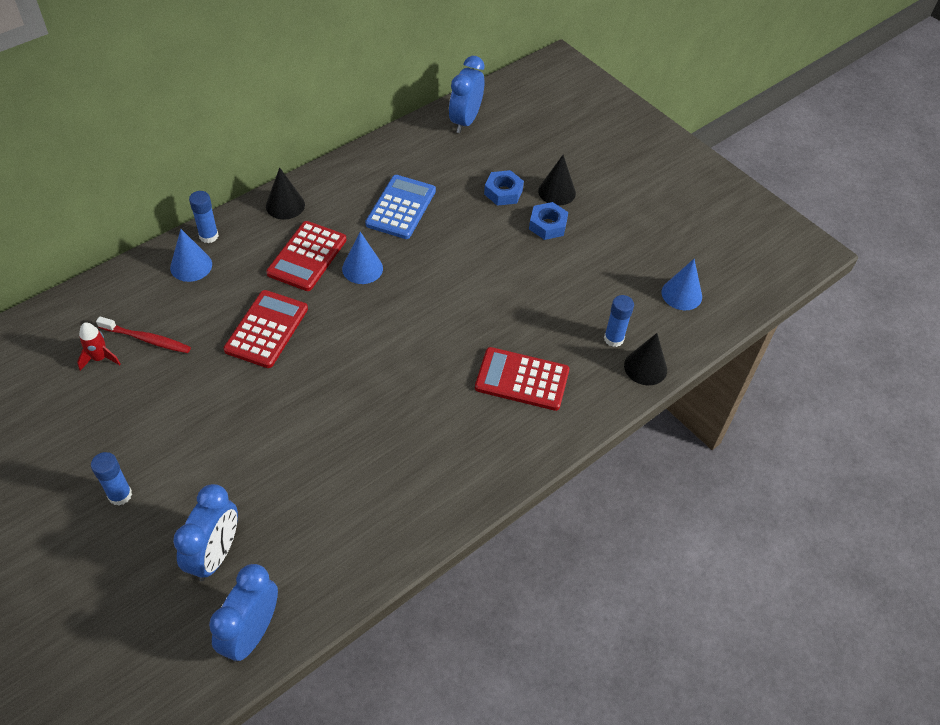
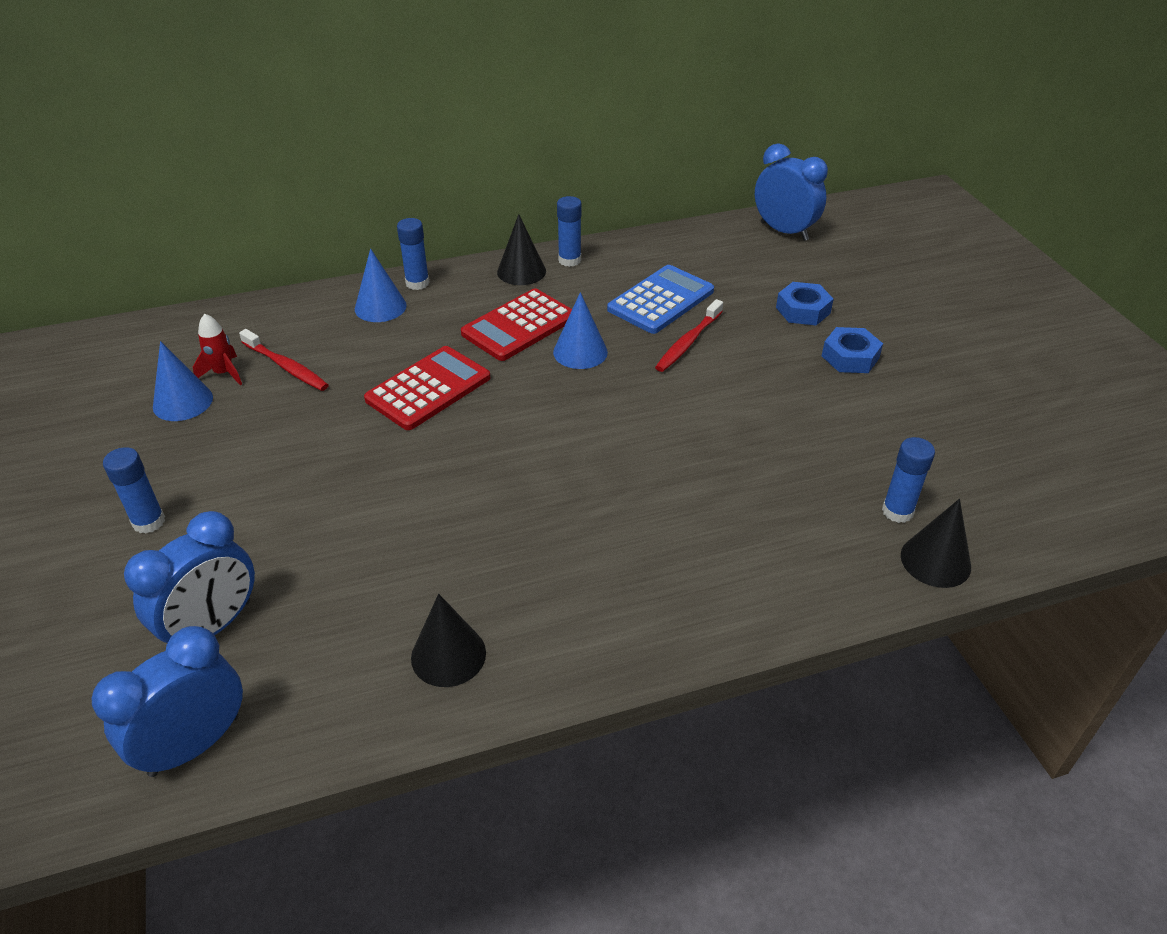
camera: 25 degrees right, 10 degrees down
(317, 186) = (569, 260): none -> blue glue stick
(435, 240) = (688, 342): none -> red toothbrush
(465, 121) = (784, 231): blue clock -> blue clock turned 90 degrees clockwise
(522, 379) = (737, 528): red calculator -> none
(557, 192) = (878, 324): black cone -> black cone (448, 655)
(681, 294) = (1026, 480): blue cone -> blue cone (183, 402)

